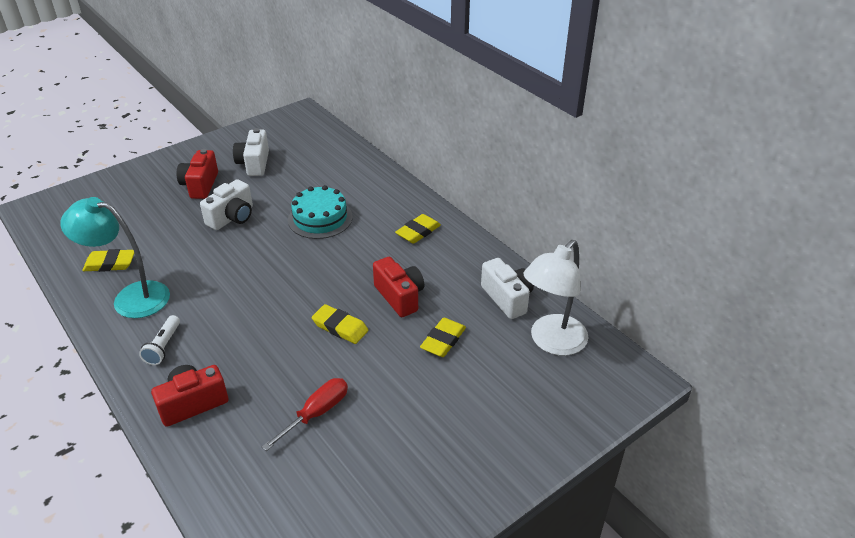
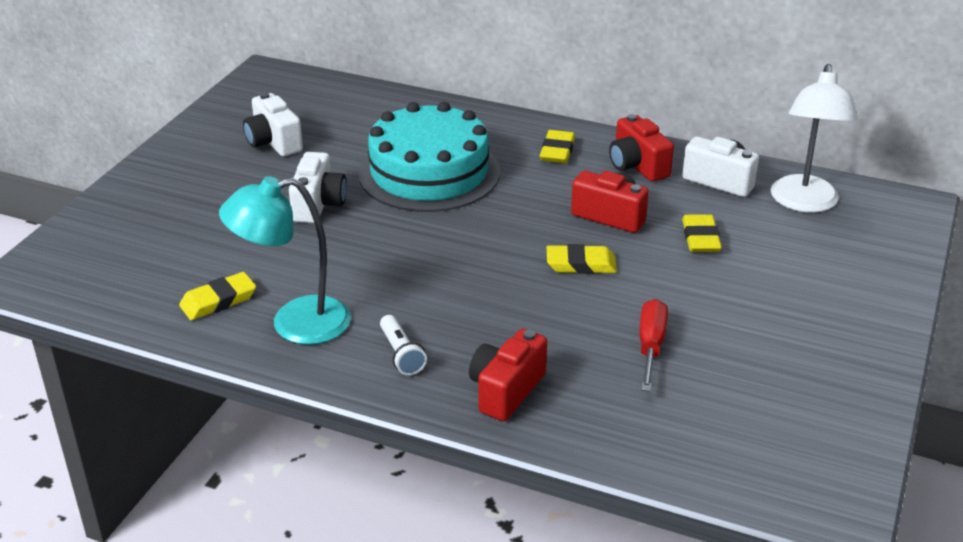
camera: 30 degrees left, 5 degrees down
(200, 185) = (231, 185): red camera -> red camera (637, 166)
(320, 218) = (429, 172): turquoise cake -> turquoise cake, size x1.62

